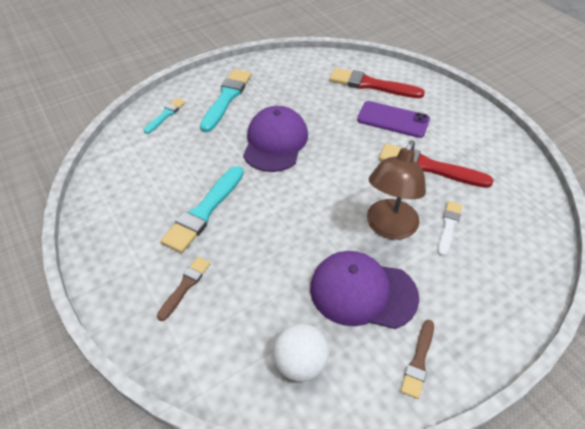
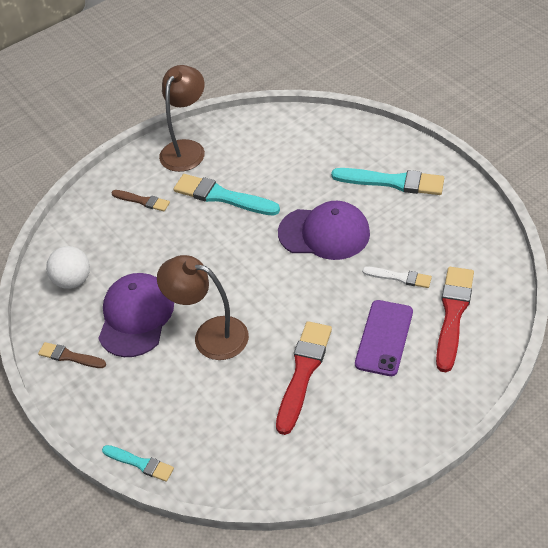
camera: 90 degrees right, 0 degrees up
(114, 241) = (186, 149): none -> brown lamp
(165, 115) = (353, 141): turquoise brush -> turquoise brush (140, 463)
(448, 226) = (215, 387): white brush -> white brush (399, 277)

